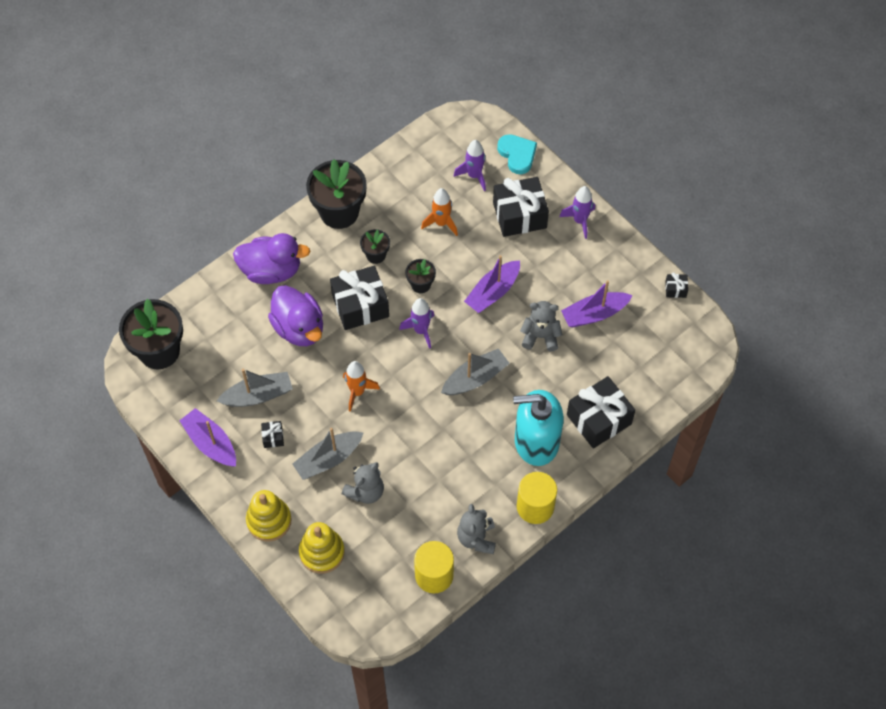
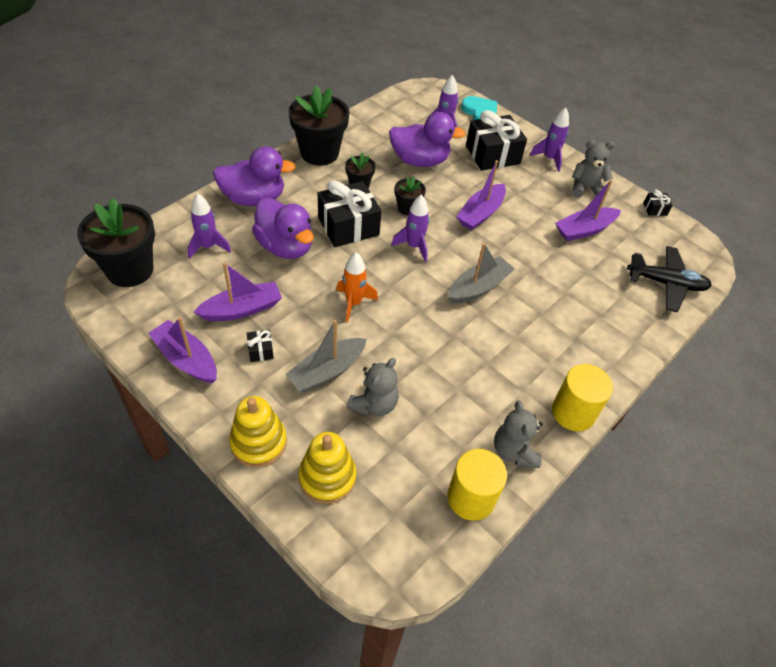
camera: 10 degrees left, 10 degrees down
(228, 327) = (208, 246): none -> purple rocket
(258, 395) = (242, 309): grey boat -> purple boat
(441, 223) = (420, 161): orange rocket -> purple duck
(536, 442) = (557, 345): turquoise soap dispenser -> none
(540, 336) = (536, 249): grey teddy bear -> grey teddy bear (586, 188)
(599, 419) = (617, 322): black gift -> none
(659, 379) = (666, 283): none -> black plane

